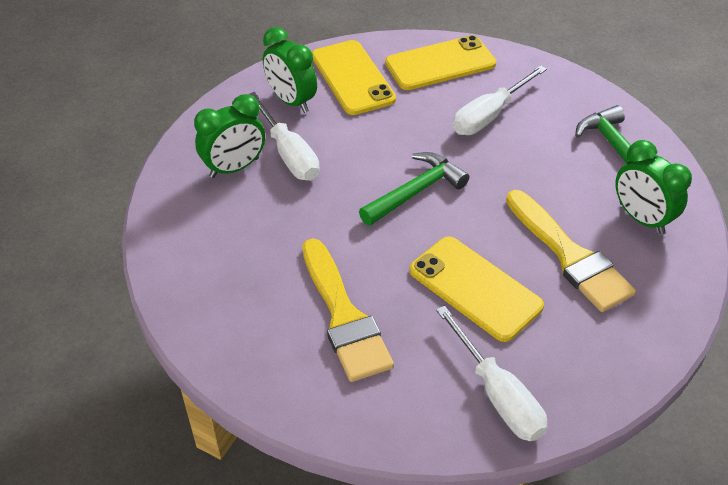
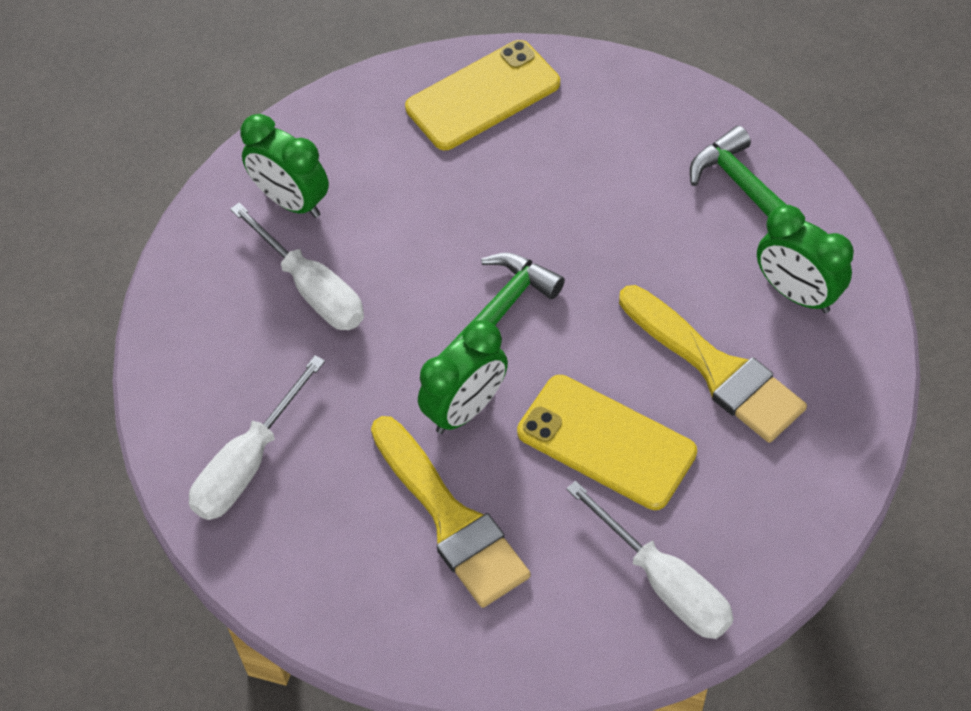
camera: 10 degrees left, 10 degrees up
(234, 168) = (244, 327): green clock -> green clock (465, 409)
(352, 78) = (366, 144): yellow phone -> none
(489, 115) = (569, 170): white screwdriver -> white screwdriver (248, 463)

